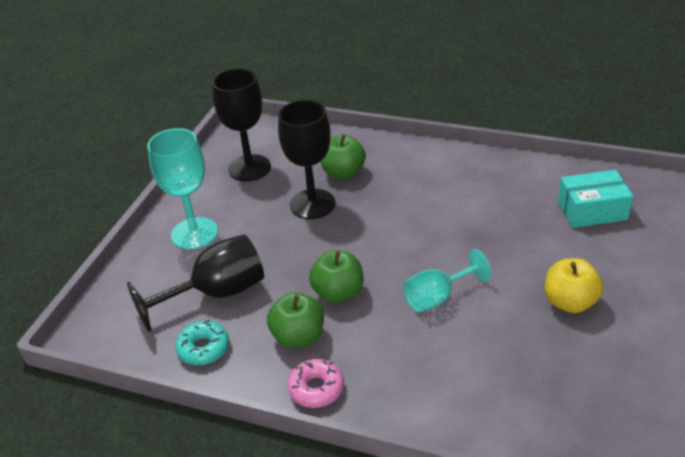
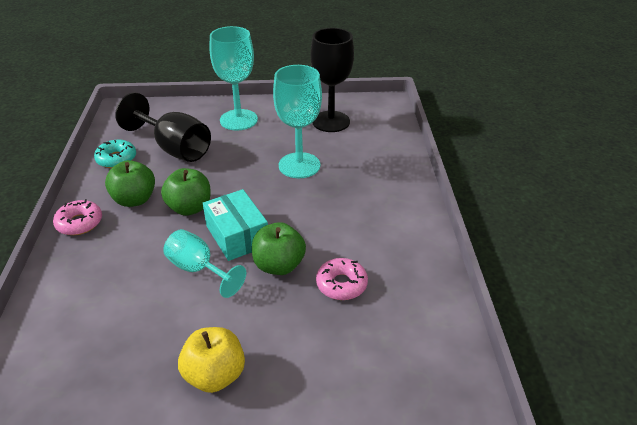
camera: 65 degrees right, 0 degrees up
(312, 204) = (299, 165): black goblet -> turquoise goblet
(343, 172) = (352, 171): green apple -> green apple (279, 265)
(492, 212) = (341, 284): none -> pink donut
(592, 210) = (386, 374): turquoise box -> turquoise box (237, 235)

